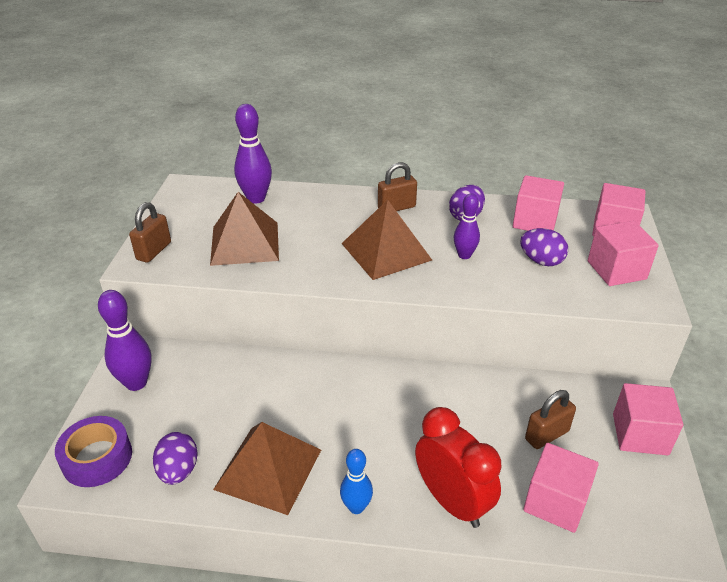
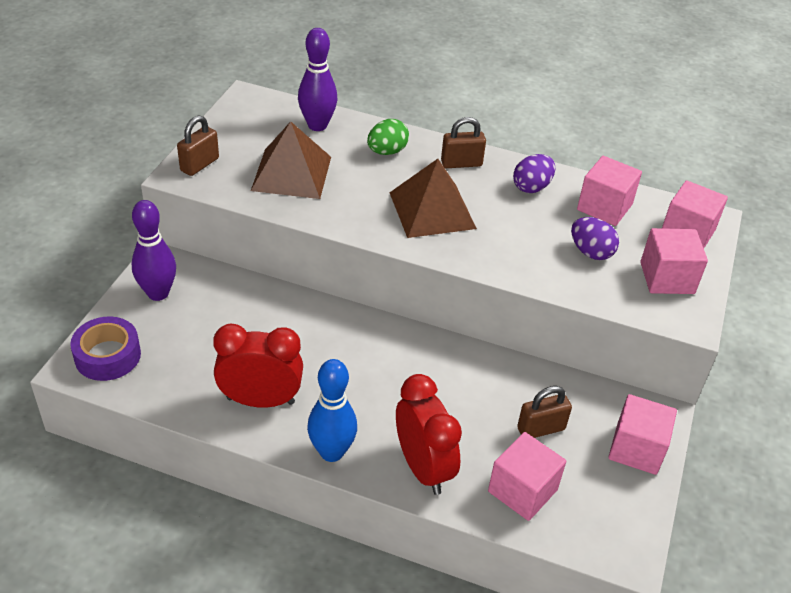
camera: 10 degrees right, 5 degrees up
(178, 471) = (178, 383): purple egg -> none
(268, 469) = (260, 400): brown pyramid -> red clock
(327, 209) = (387, 151): none -> green egg
(356, 507) = (331, 452): blue bowling pin -> blue bowling pin, size x1.57
(464, 255) = (512, 230): purple bowling pin -> none

